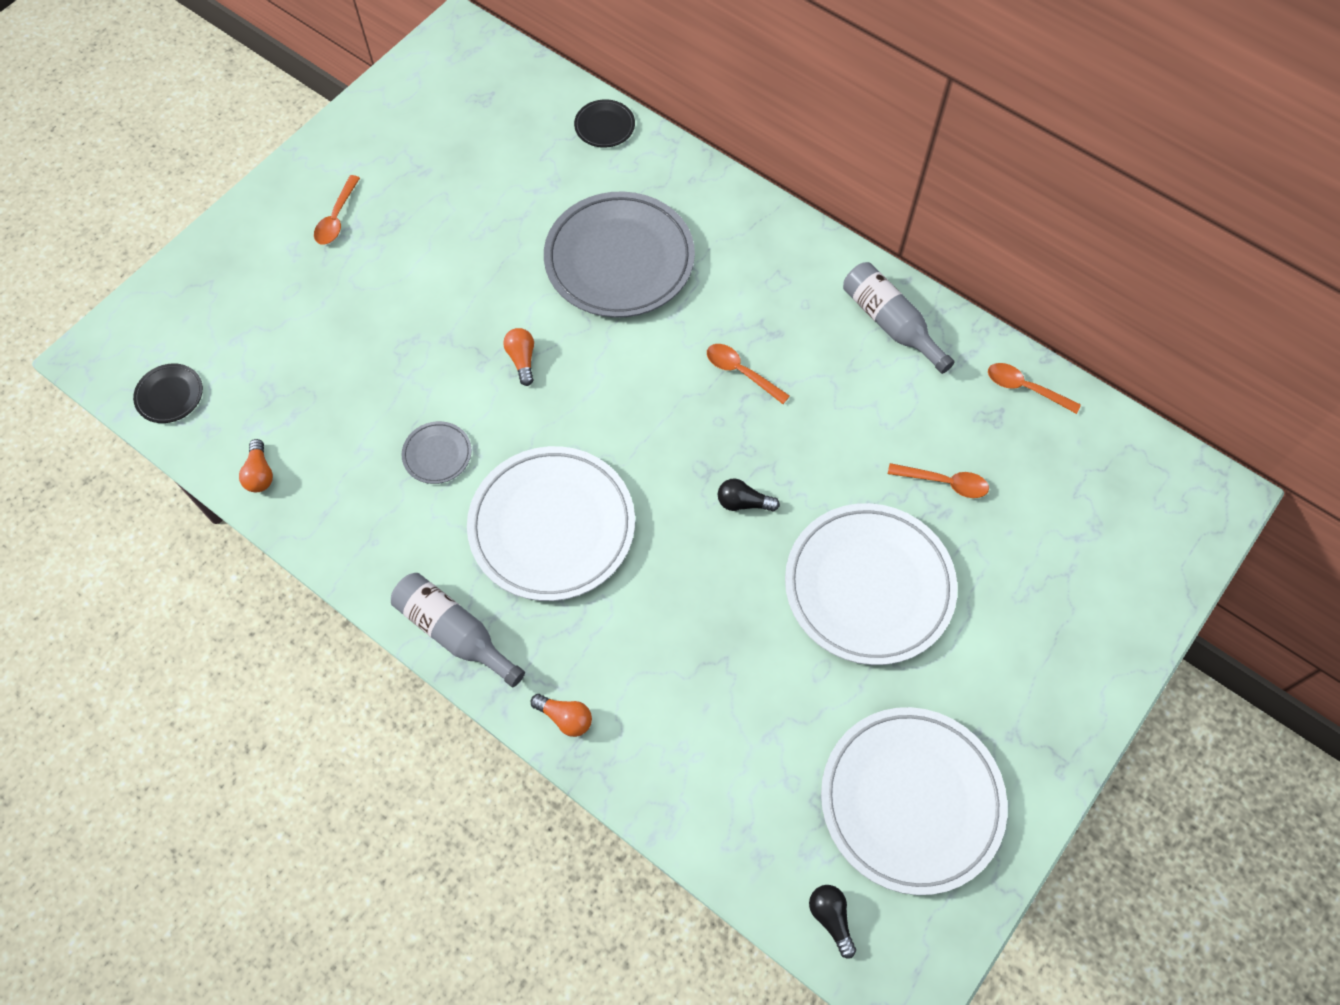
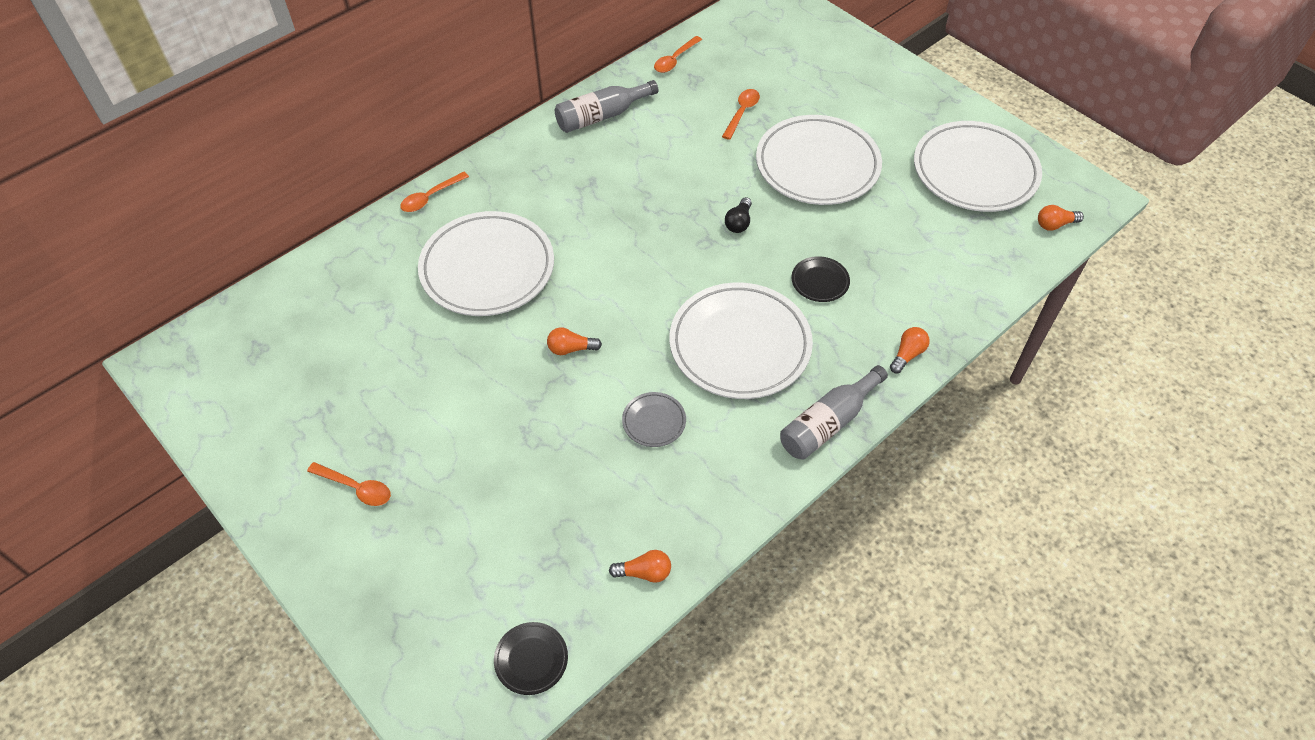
camera: 80 degrees left, 10 degrees down
(604, 126) = (335, 261): black plate -> black plate (820, 281)
(619, 260) = (487, 268): grey plate -> white plate
(741, 372) = (622, 206): orange spoon -> orange spoon (430, 197)
(831, 918) = (1055, 224): black light bulb -> orange light bulb

